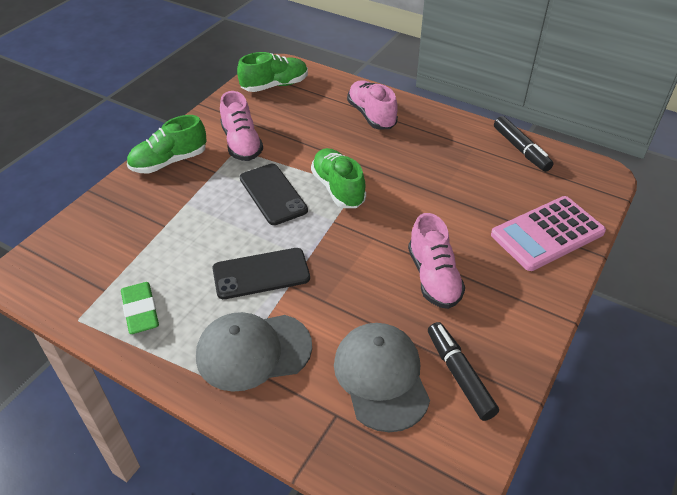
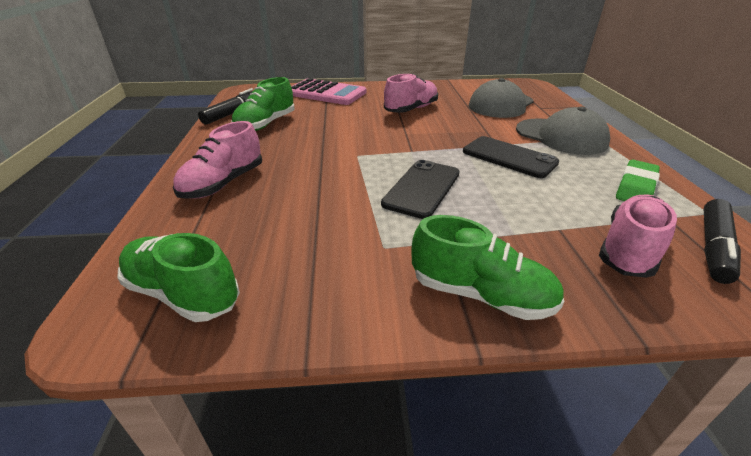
camera: 125 degrees left, 10 degrees down
(241, 143) = (367, 249): pink shoe -> pink shoe (629, 250)
(338, 188) = (369, 162): green shoe -> green shoe (266, 124)
(459, 375) = (464, 92): black marker -> black marker (713, 247)

